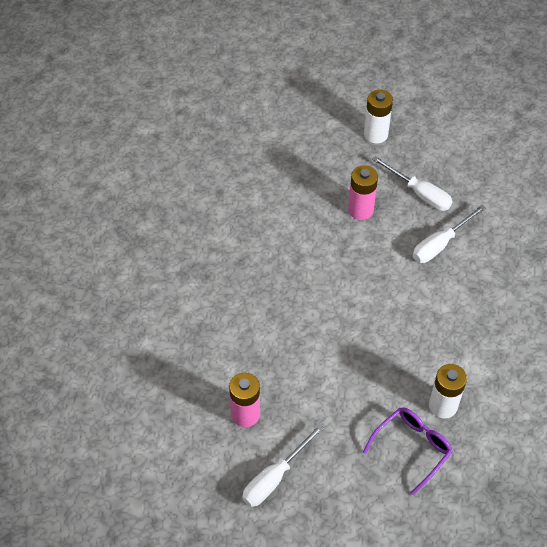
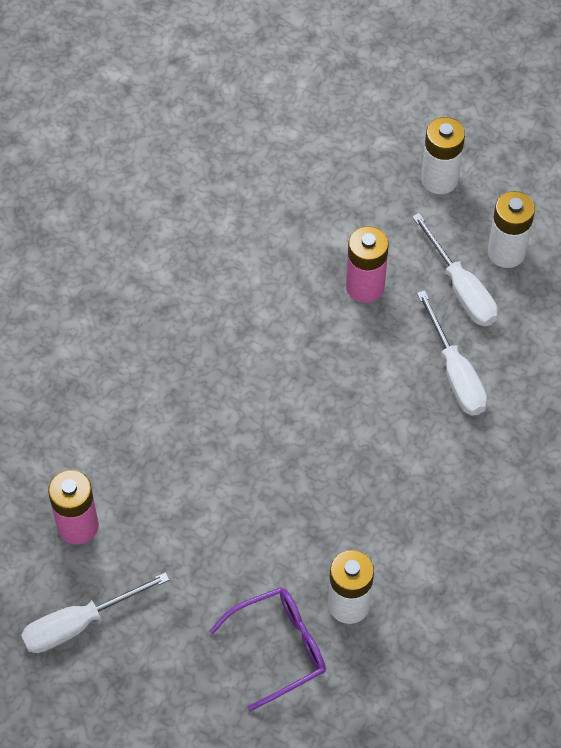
camera: 20 degrees right, 5 degrees up
(436, 164) = (506, 252): none -> white battery
(440, 244) = (455, 373): white screwdriver -> white screwdriver turned 90 degrees counterclockwise

